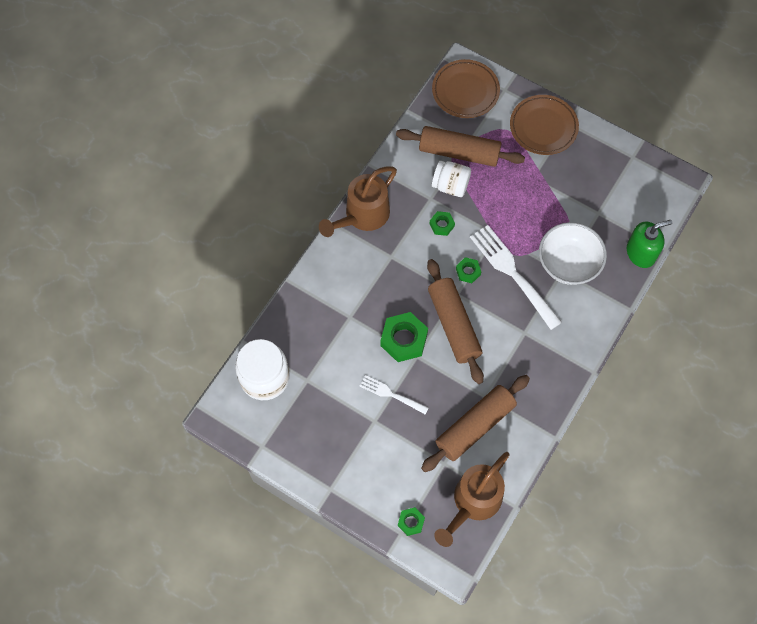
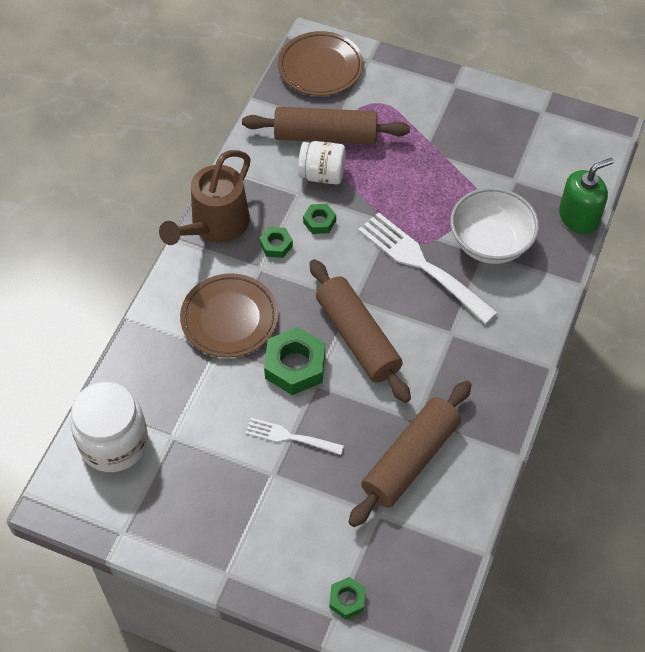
camera: 10 degrees left, 10 degrees down
(468, 272) = (364, 271): green nut -> green nut (276, 245)
(472, 503) = (427, 560): brown watering can -> none
(543, 127) = (425, 94): brown plate -> brown plate (229, 318)

